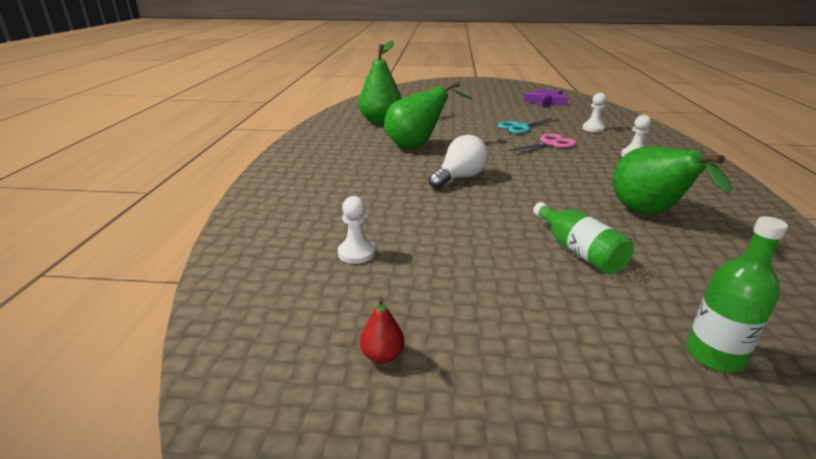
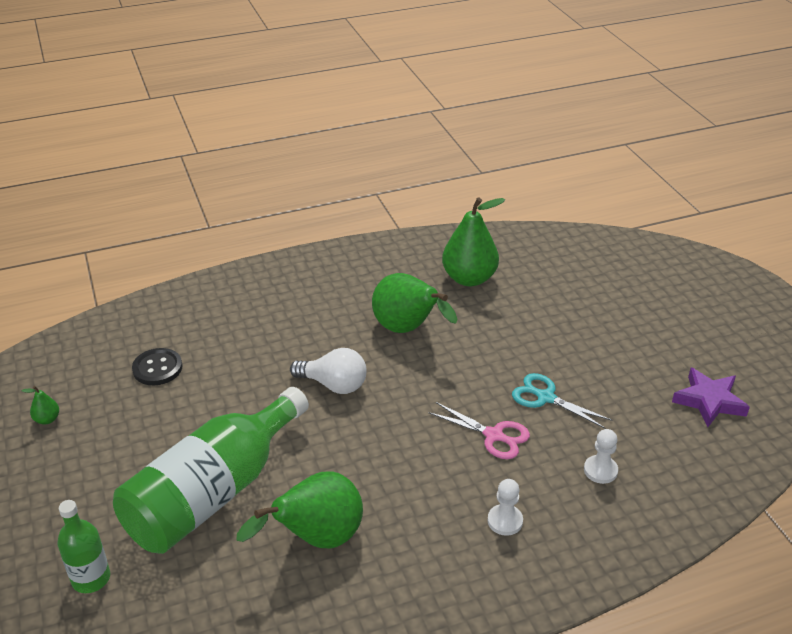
camera: 65 degrees right, 10 degrees up
(356, 253) = (157, 368): white pawn -> black button
(382, 355) = (47, 419): red pear -> green pear
(578, 251) = (213, 493): green bottle -> green bottle, size x2.11

